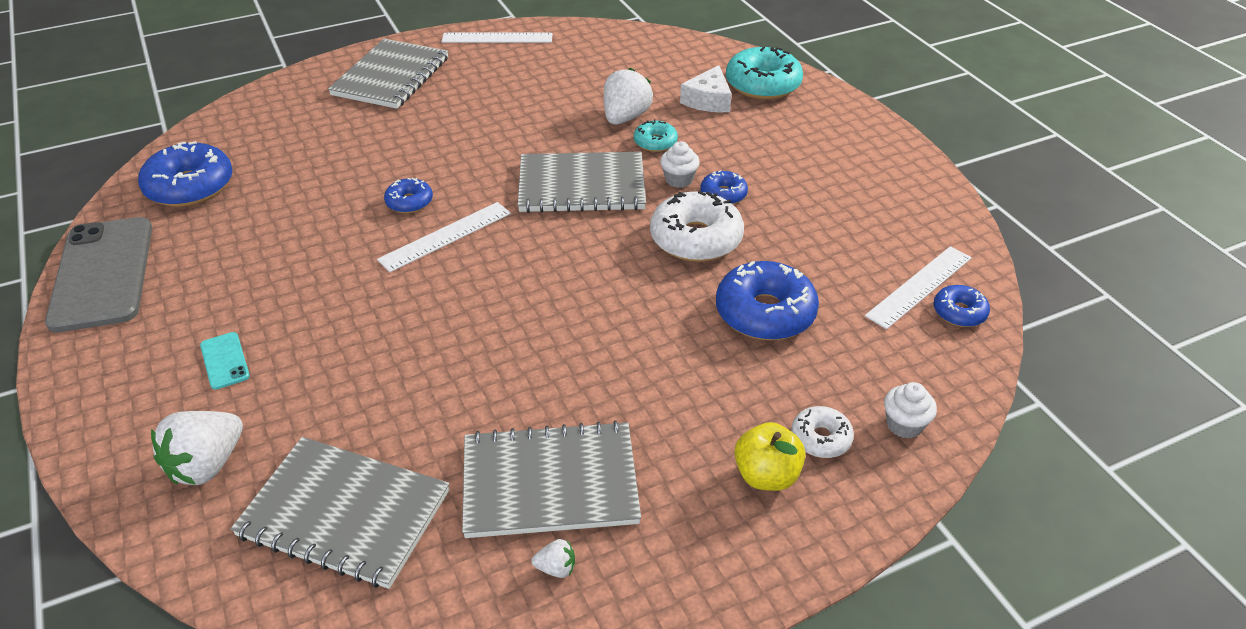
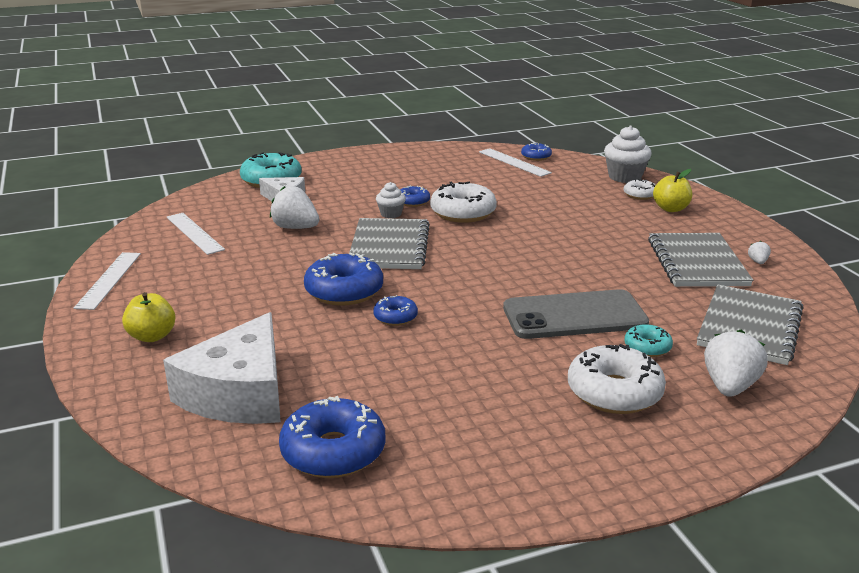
camera: 85 degrees left, 15 degrees down
(102, 274) = (492, 490): grey phone -> grey phone (574, 316)
(207, 465) = (729, 386): white strawberry -> white strawberry turned 105 degrees counterclockwise
(225, 361) = (614, 392): turquoise phone -> white donut
(290, 131) = (239, 393): none -> white cheese
(391, 76) = (152, 336): grey notebook -> yellow apple
(445, 236) = (448, 299): white ruler -> white ruler (194, 233)
(655, 142) = (337, 219): turquoise donut -> turquoise donut (647, 347)
(765, 313) = (539, 199): blue donut -> blue donut (344, 291)
(904, 425) = (624, 177): white cupcake -> white cupcake, size x1.71

